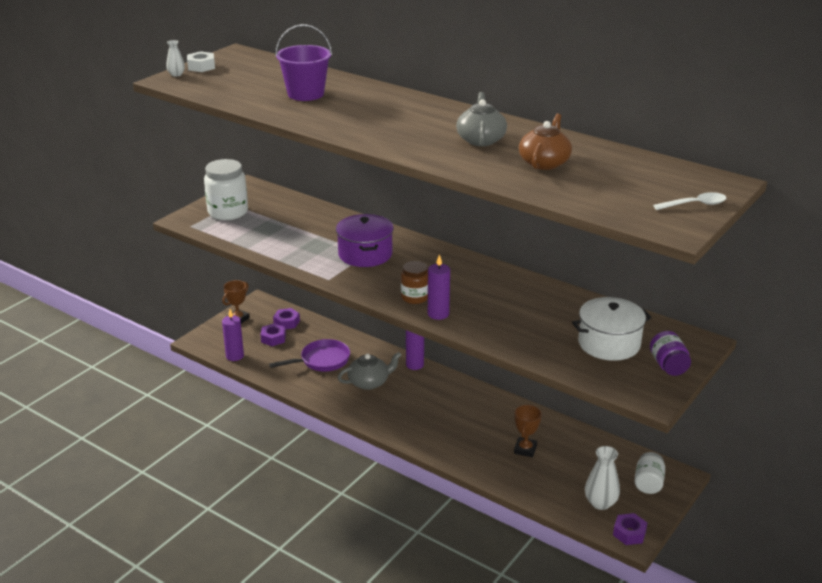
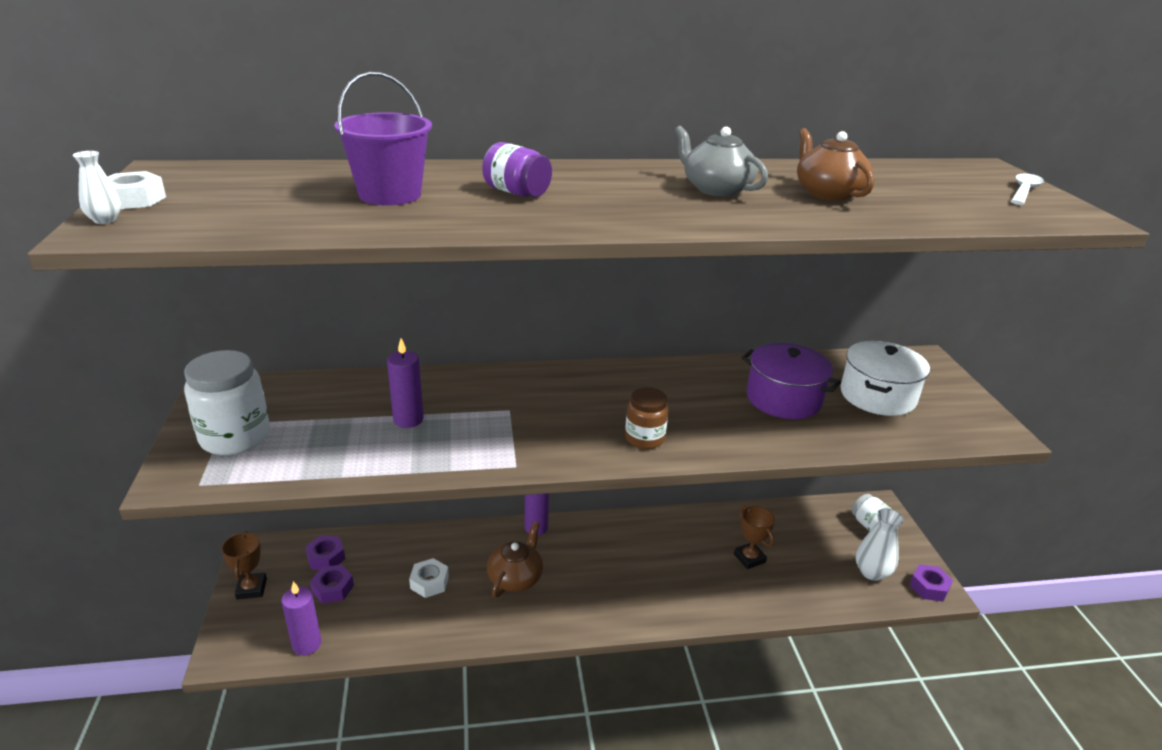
camera: 45 degrees left, 0 degrees up
(322, 360) = (429, 582): purple pan -> white nut
(365, 254) = (508, 412): purple pot -> purple pot (783, 399)
(369, 382) = (516, 577): grey teapot -> brown teapot
(438, 314) = (698, 446): purple candle -> purple candle (408, 419)
(668, 366) = (948, 393): purple jar -> purple jar (517, 192)

